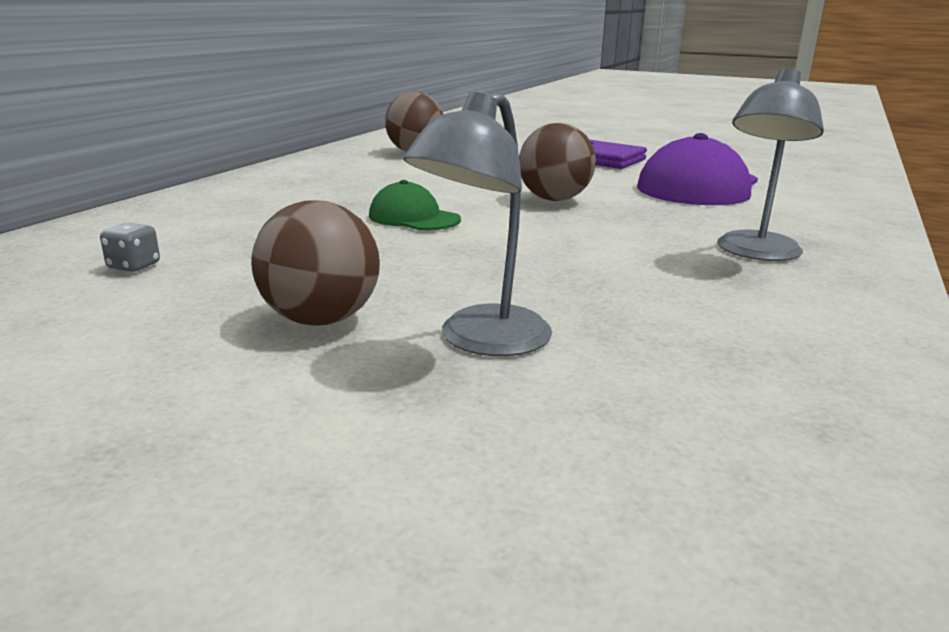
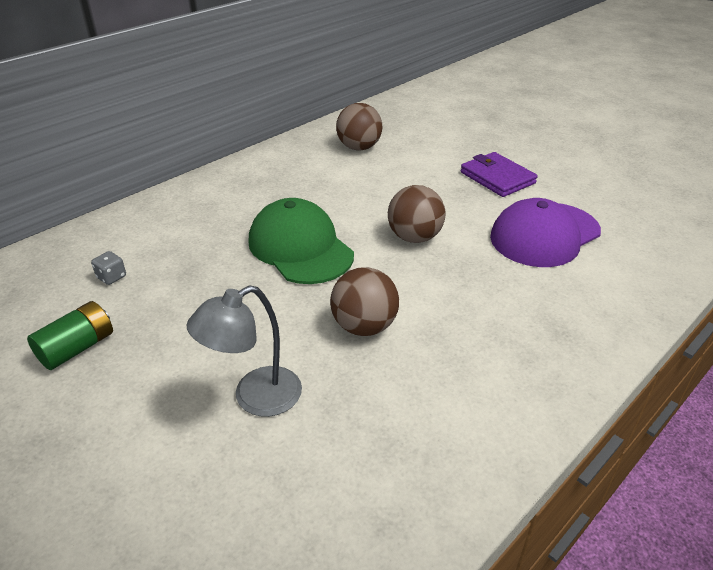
camera: 20 degrees right, 15 degrees up
(117, 336) = (77, 348): none -> green battery
(321, 320) = (182, 356): brown ball -> brown ball (364, 326)
(414, 218) = (300, 247): green cap -> green cap, size x1.80
(755, 253) = (505, 339): grey lamp -> none

